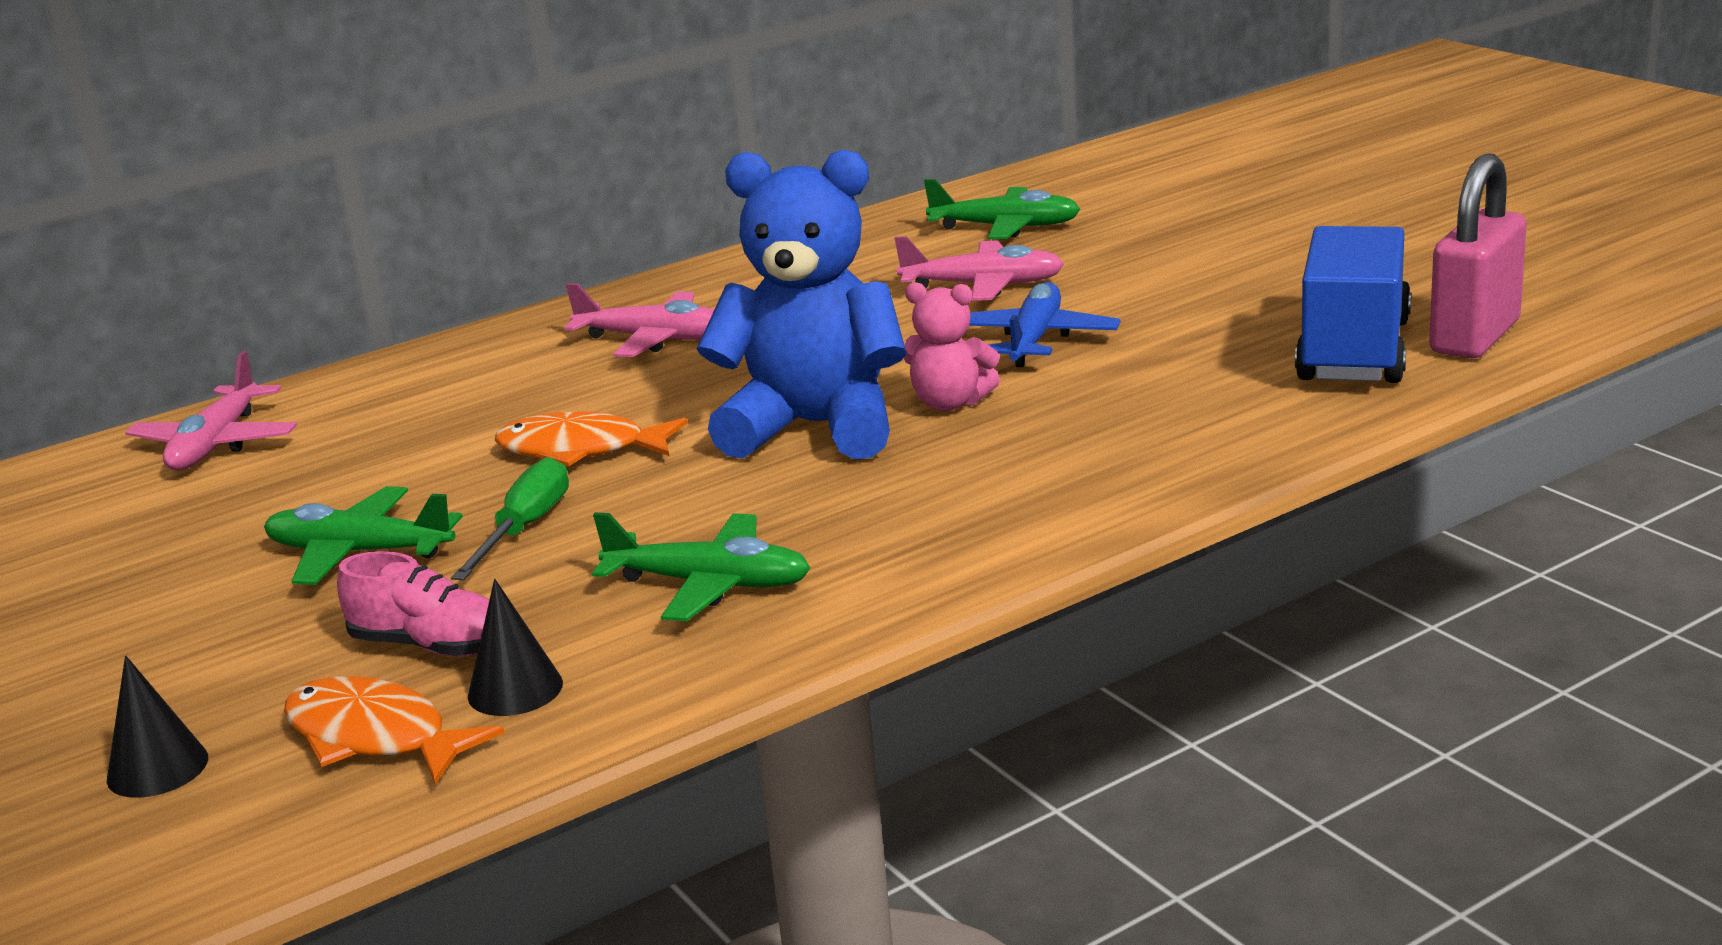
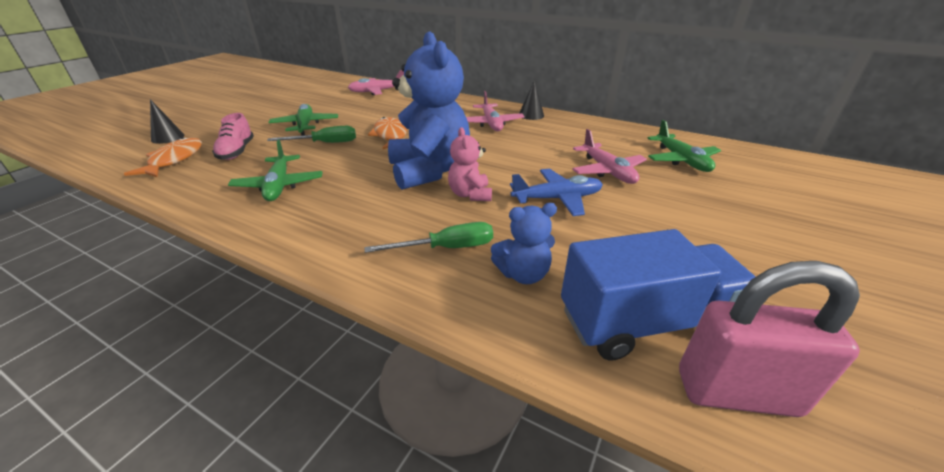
camera: 60 degrees right, 10 degrees up
(515, 689) = (200, 172): black cone -> black cone (531, 115)
(1102, 442) = (447, 248): none -> green screwdriver
(1210, 400) = (523, 274): none -> blue teddy bear

